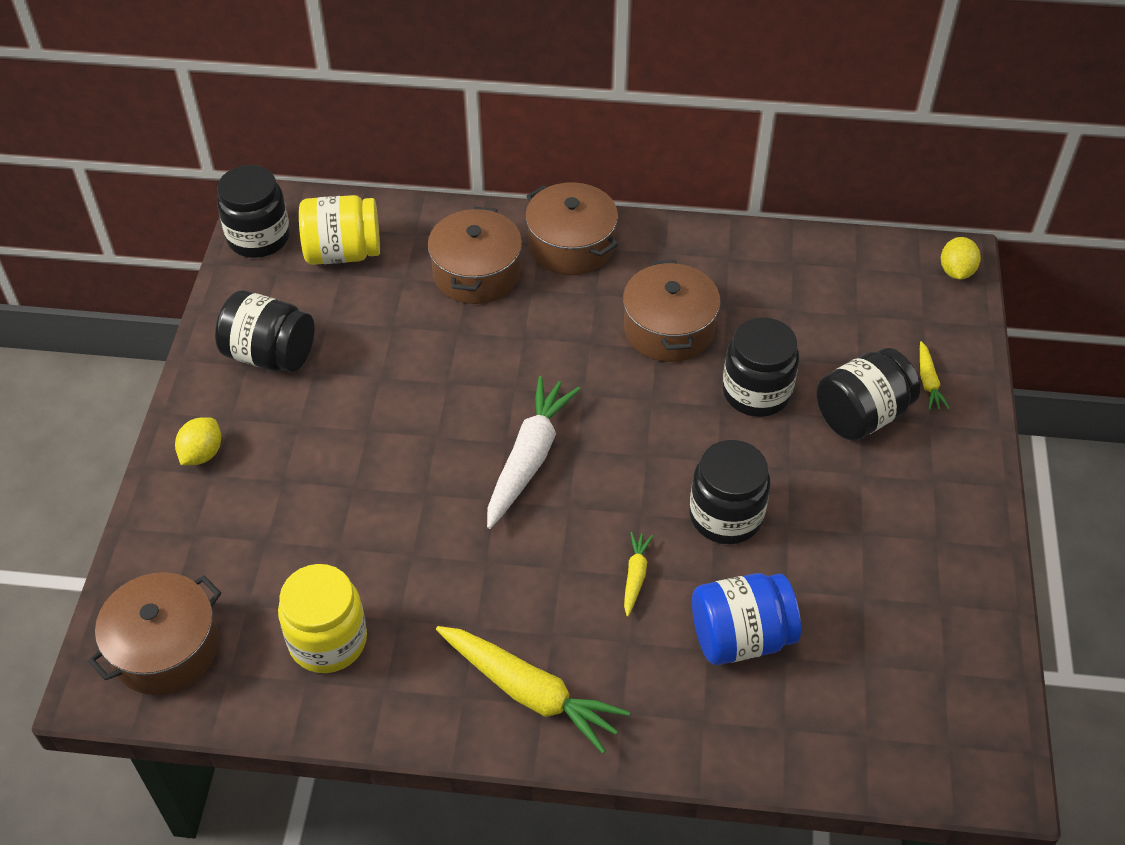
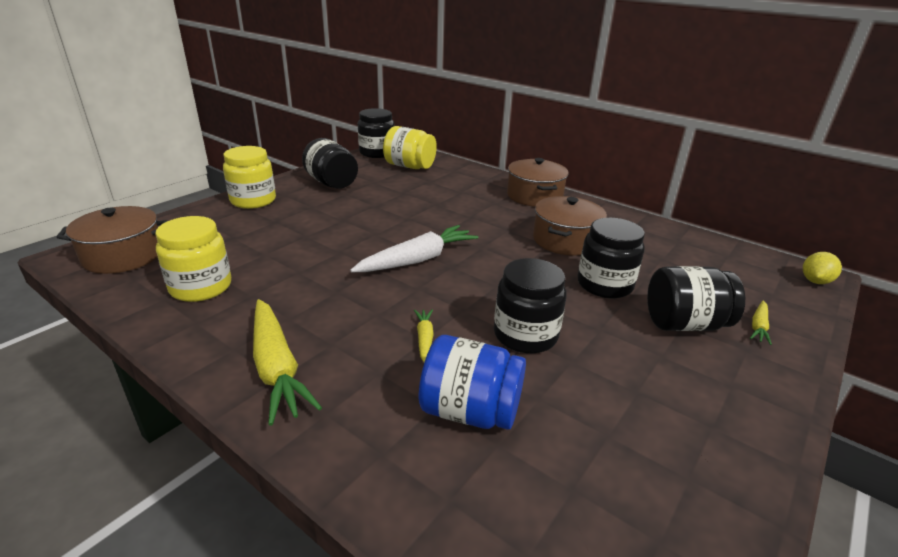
camera: 30 degrees right, 20 degrees down
(202, 454) = (253, 200): yellow lemon -> yellow jar
(476, 273) = (469, 190): brown pot -> none
(635, 576) = (424, 339): yellow carrot -> yellow carrot turned 45 degrees counterclockwise

